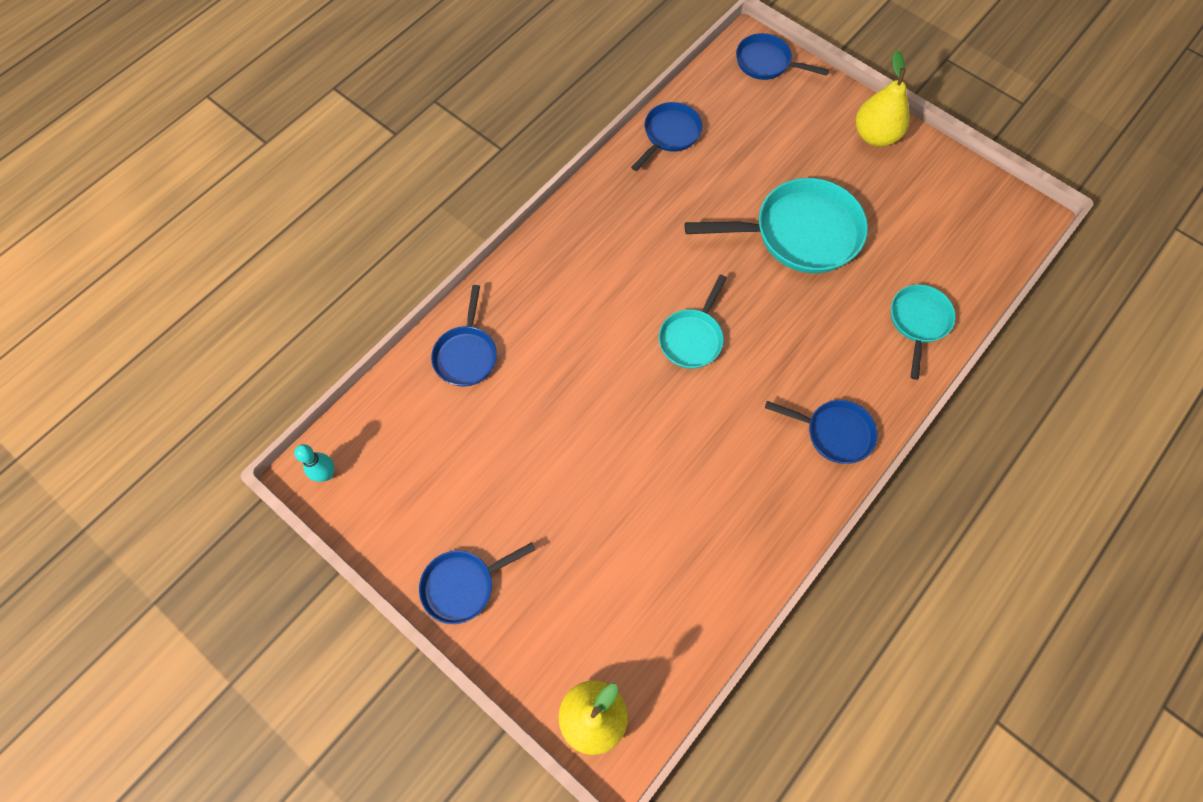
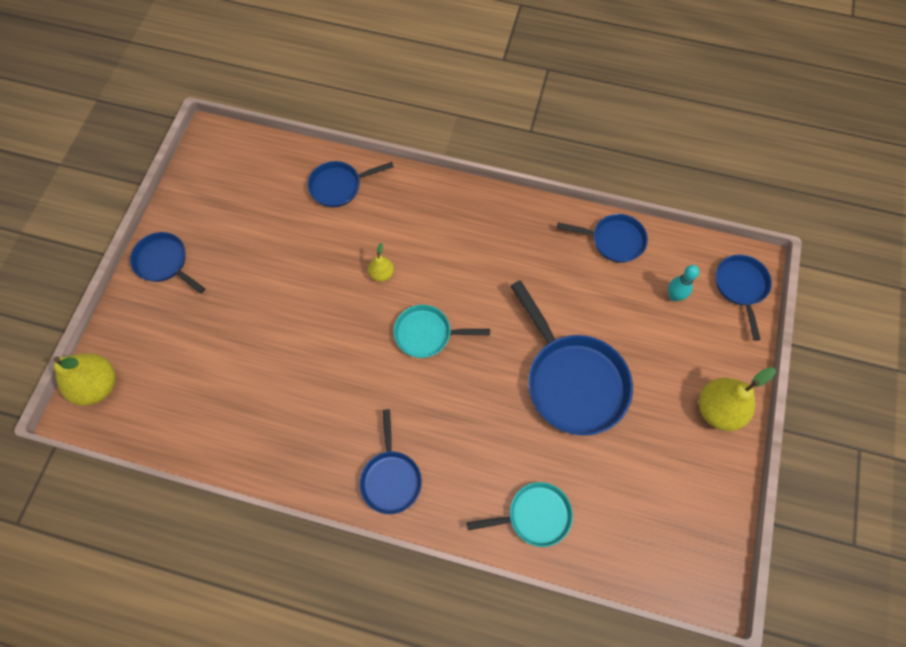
camera: 65 degrees right, 0 degrees up
(326, 474) = (213, 146): turquoise bowling pin -> turquoise bowling pin (674, 296)
(601, 353) = (382, 274): none -> yellow pear
(799, 233) = (572, 381): turquoise pan -> blue pan

